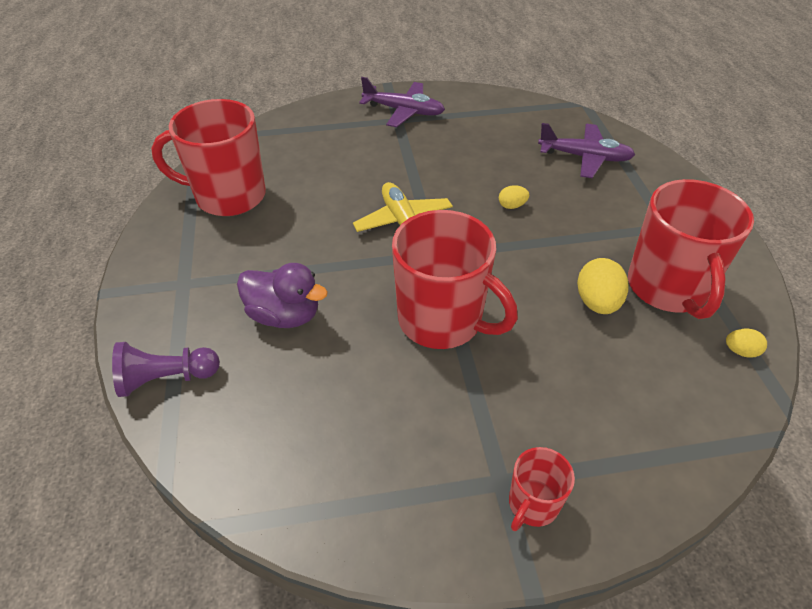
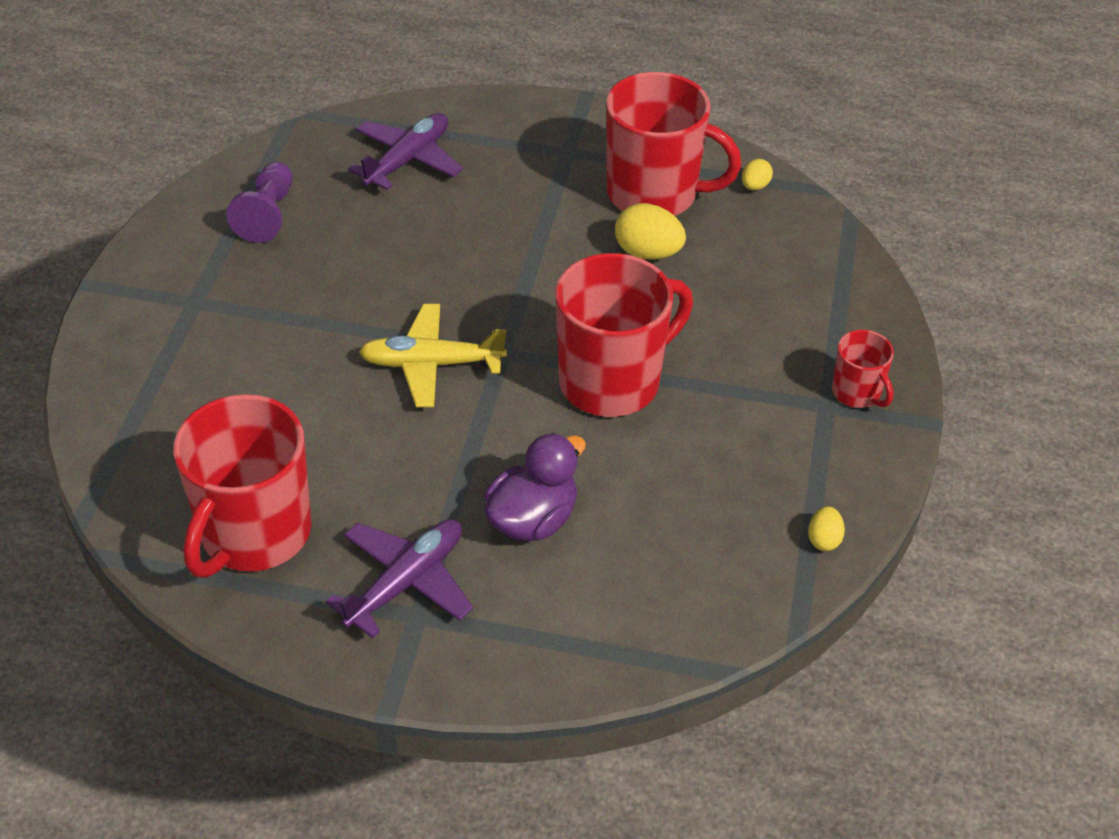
camera: 70 degrees left, 0 degrees up
(166, 378) = (581, 653): purple pawn -> purple pawn (267, 215)
(404, 111) = (178, 288): purple plane -> purple plane (406, 582)
(512, 206) = (457, 257): yellow egg -> yellow egg (823, 539)

